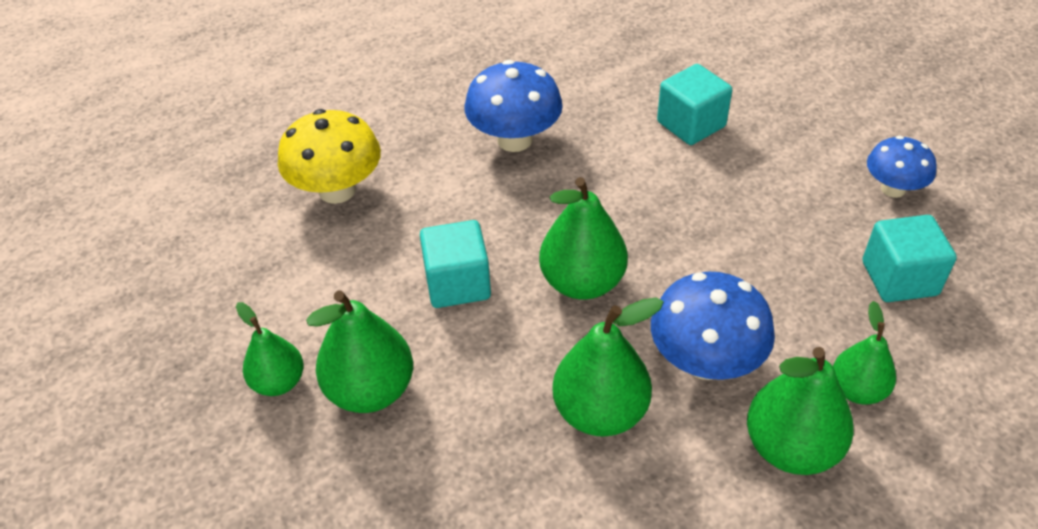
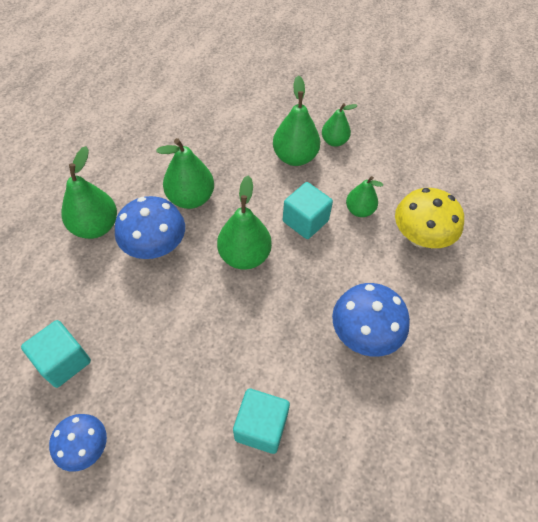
camera: 140 degrees right, 10 degrees up
(857, 390) = (71, 272): green pear -> green pear (359, 210)

